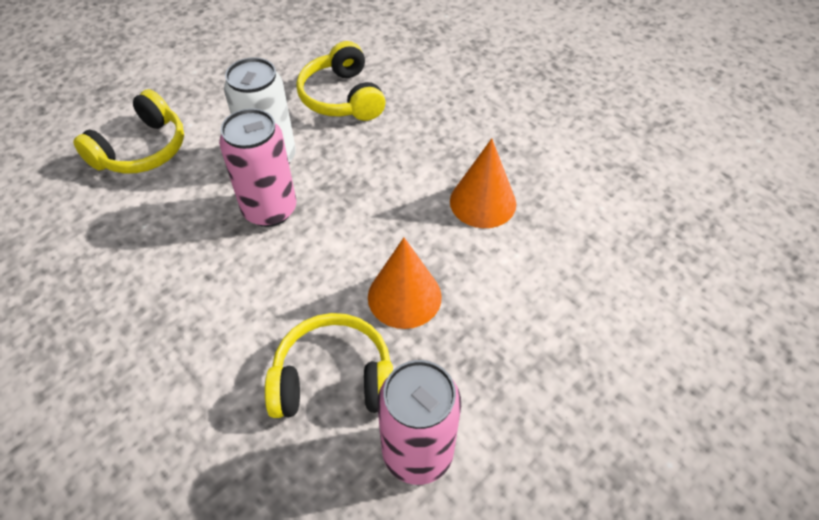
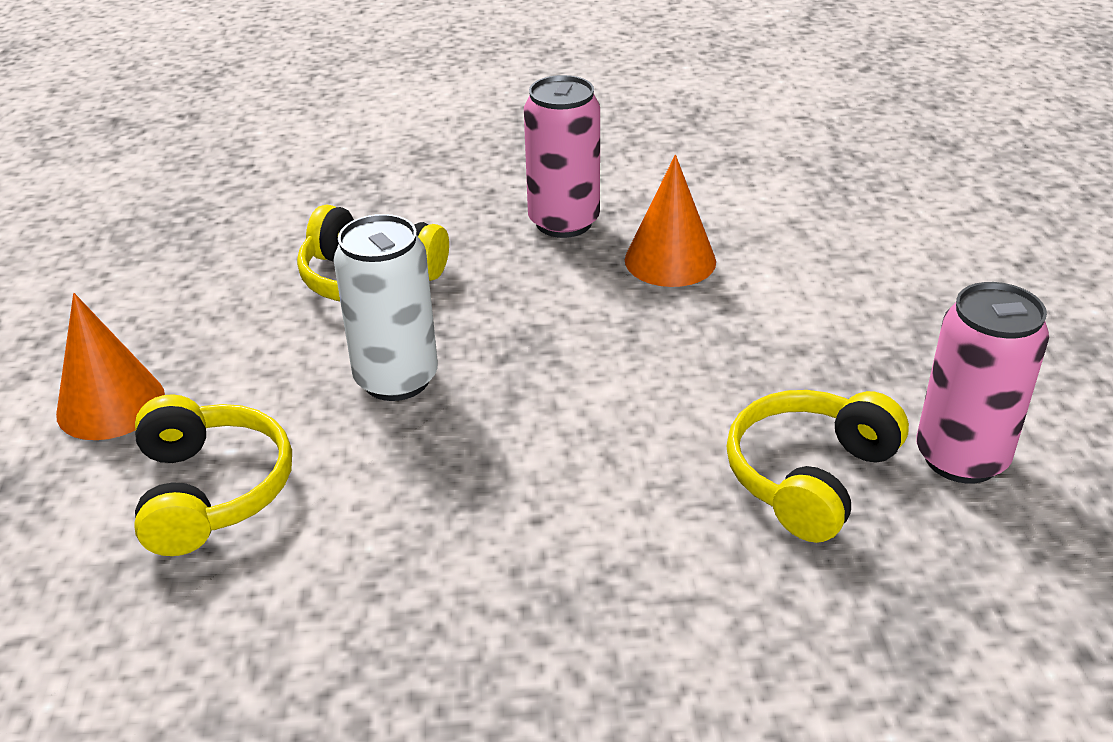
camera: 50 degrees left, 15 degrees down
(270, 210) = (487, 417): pink can -> pink can (563, 222)
(404, 296) = (744, 373): orange cone -> orange cone (111, 404)

